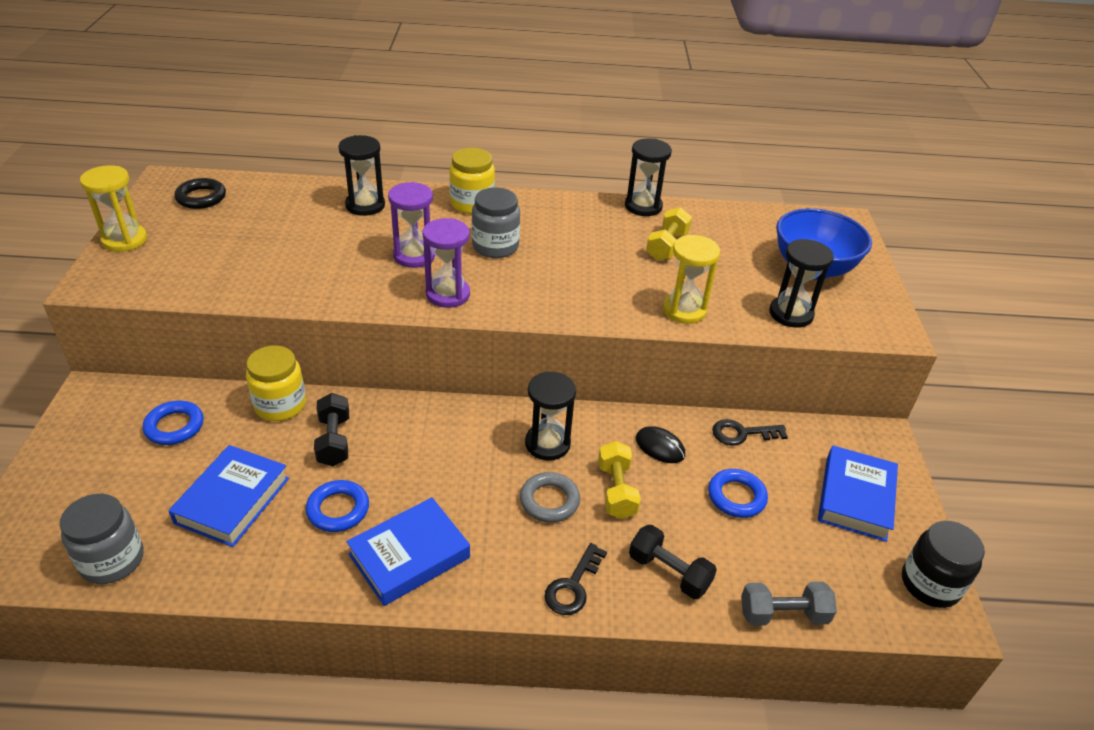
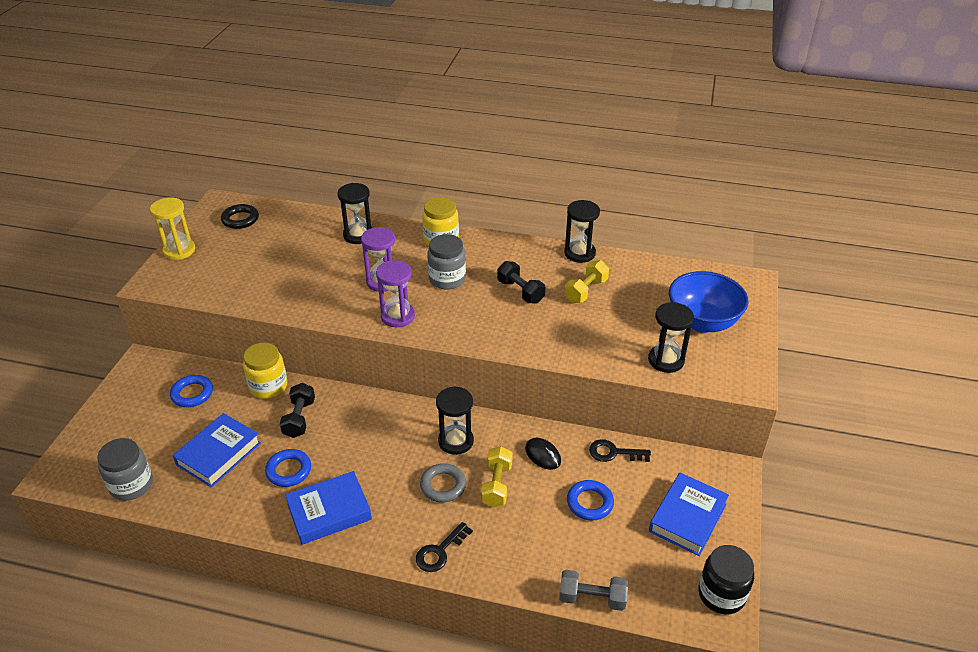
camera: 15 degrees right, 0 degrees up
(669, 572) = (515, 553): black dumbbell -> black dumbbell (520, 291)
(684, 310) = (578, 348): yellow hourglass -> none

